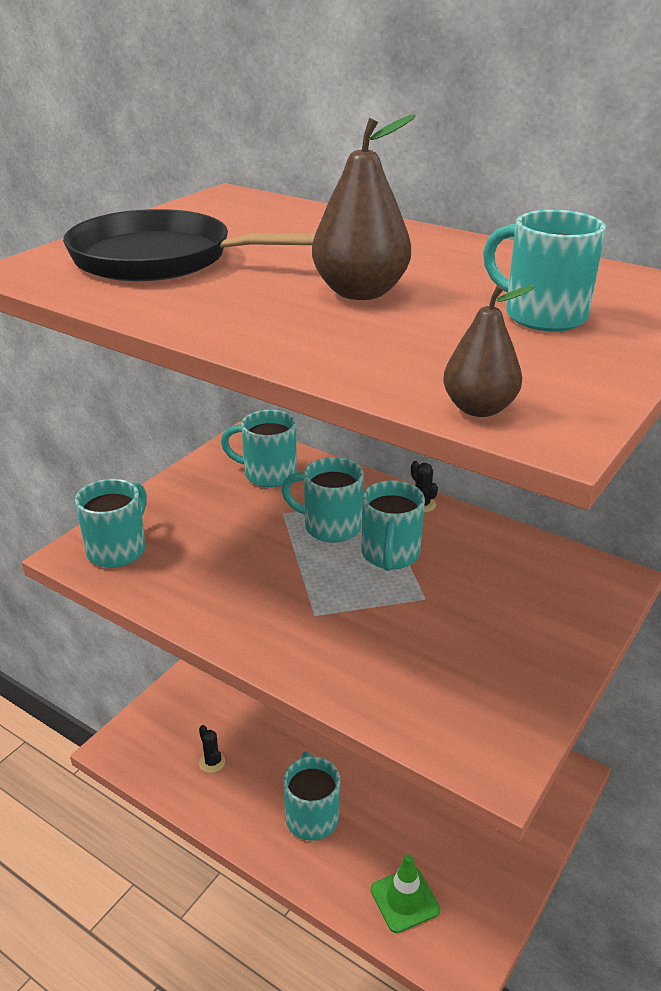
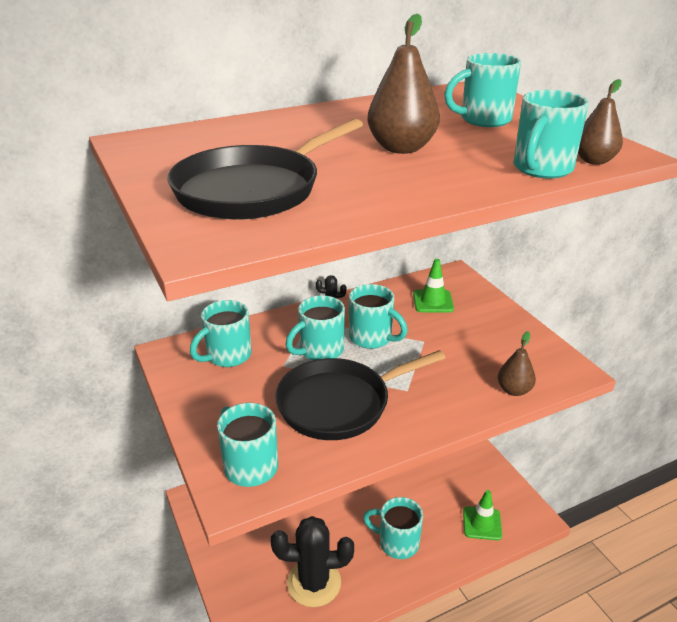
camera: 60 degrees left, 0 degrees up
(212, 762) = (314, 583): black cactus -> black cactus, size x2.47
(250, 572) = (339, 403): none -> black pan
(393, 711) = (514, 390): none -> brown pear
(394, 378) = (541, 169): none -> turquoise mug
(522, 579) = (433, 301): none -> green traffic cone

